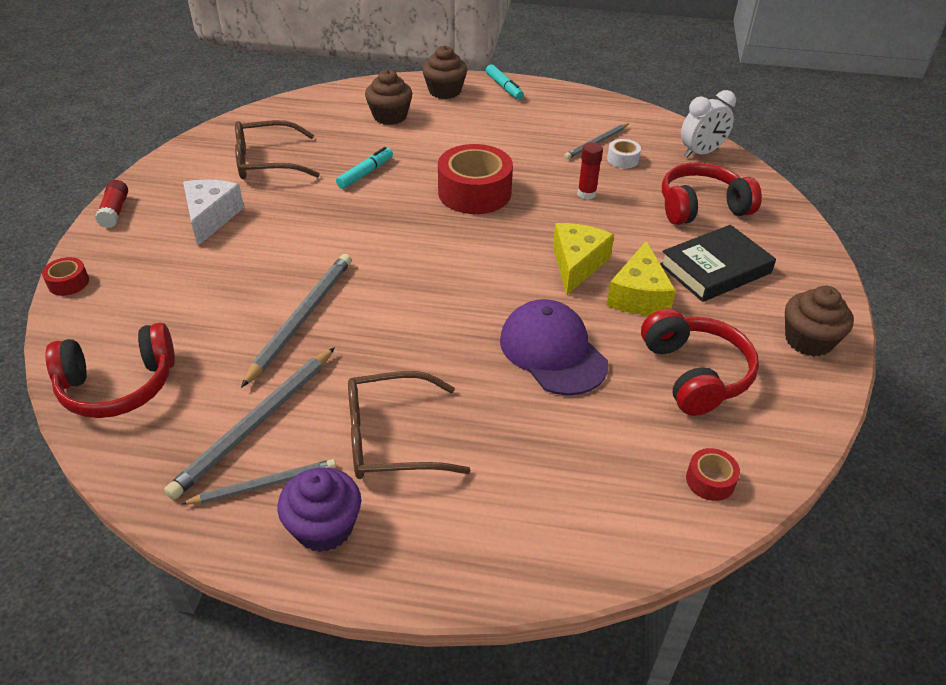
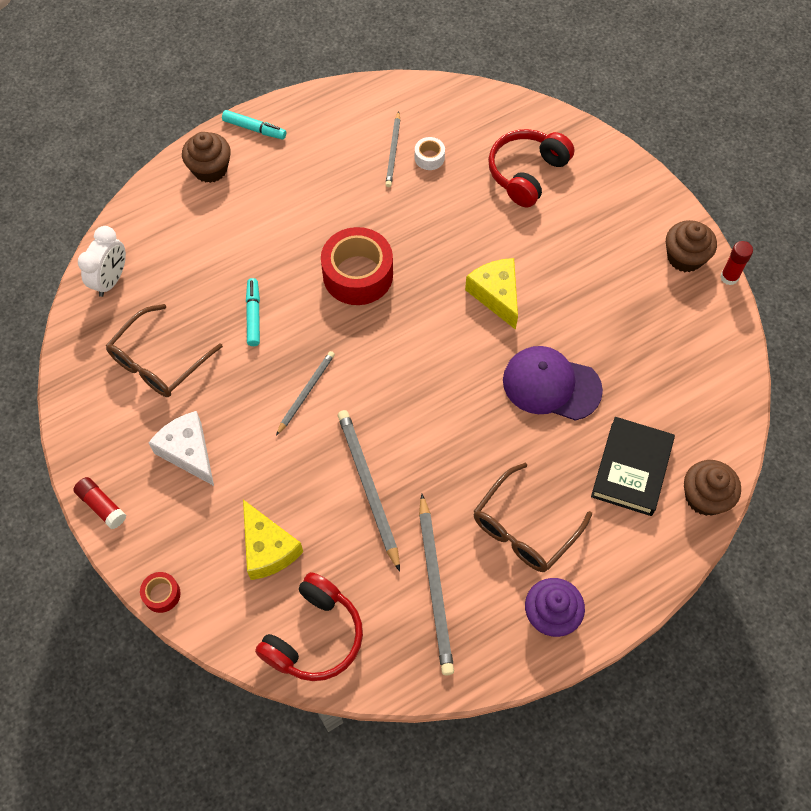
camera: 40 degrees left, 20 degrees up
(263, 485) = (488, 620): grey pencil -> grey pencil (306, 393)
(390, 116) = (198, 234): brown cupcake -> brown cupcake (705, 497)
(586, 194) = (438, 216): red glue stick -> red glue stick (729, 277)
(639, 295) = (559, 294): yellow cheese -> yellow cheese (268, 548)
(694, 374) = (645, 337): red headphones -> none
(701, 153) = (477, 109): white clock -> white clock (111, 280)
(710, 480) = (714, 411): red tape -> none
(715, 269) = (584, 232): black book -> black book (631, 469)

